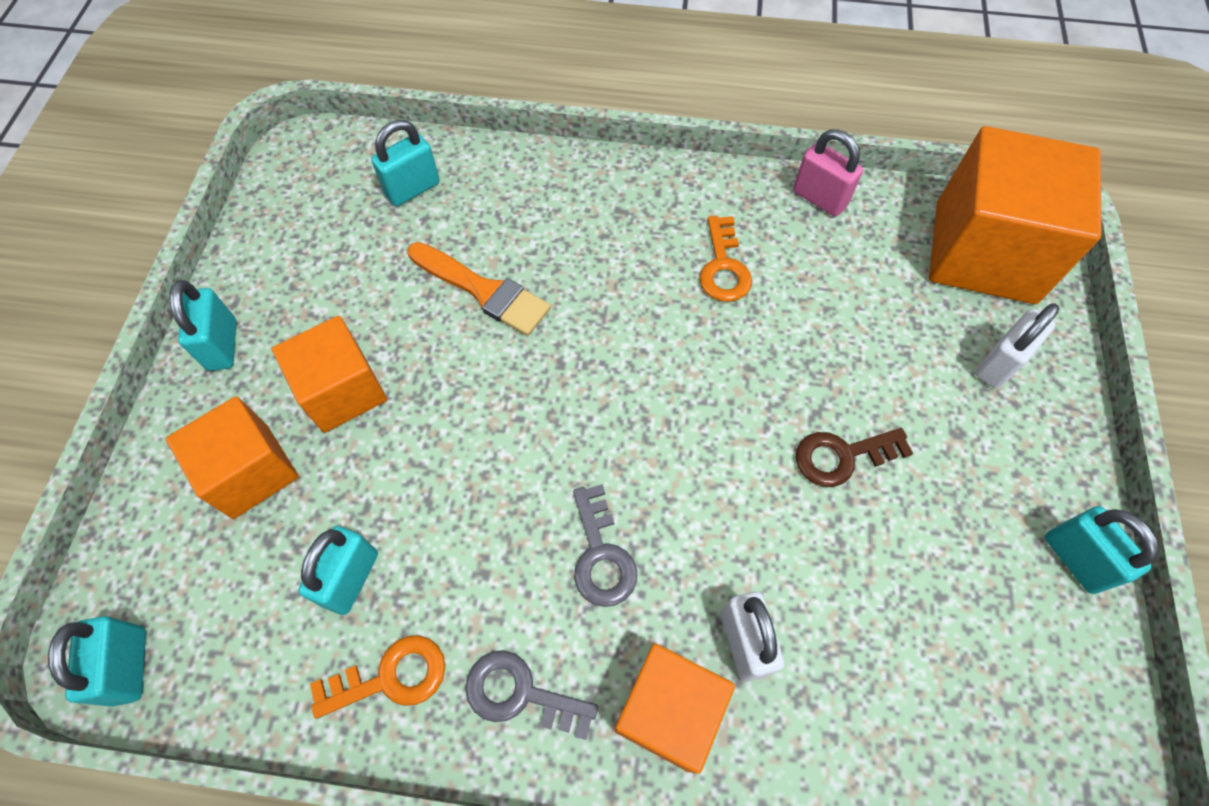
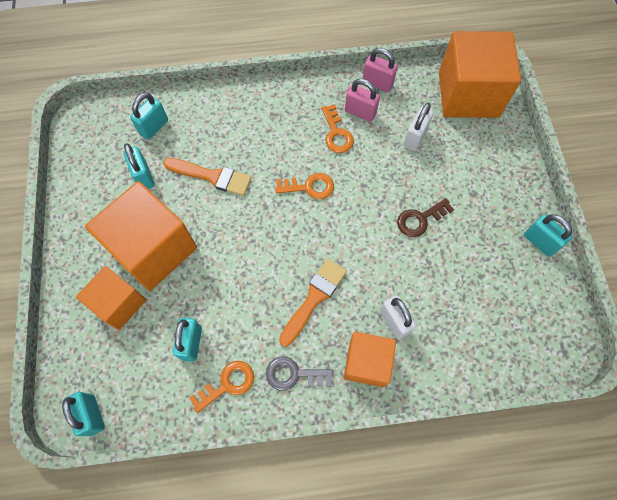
camera: 15 degrees left, 5 degrees up
(222, 345) = (78, 240): turquoise padlock -> turquoise padlock (144, 176)
(342, 391) = (153, 249): orange cube -> orange cube, size x1.68
(601, 554) = (314, 298): grey key -> orange brush
(648, 348) = (309, 187): none -> orange key
(776, 240) = (360, 112): none -> pink padlock
(999, 364) = (486, 153): white padlock -> white padlock (415, 138)

